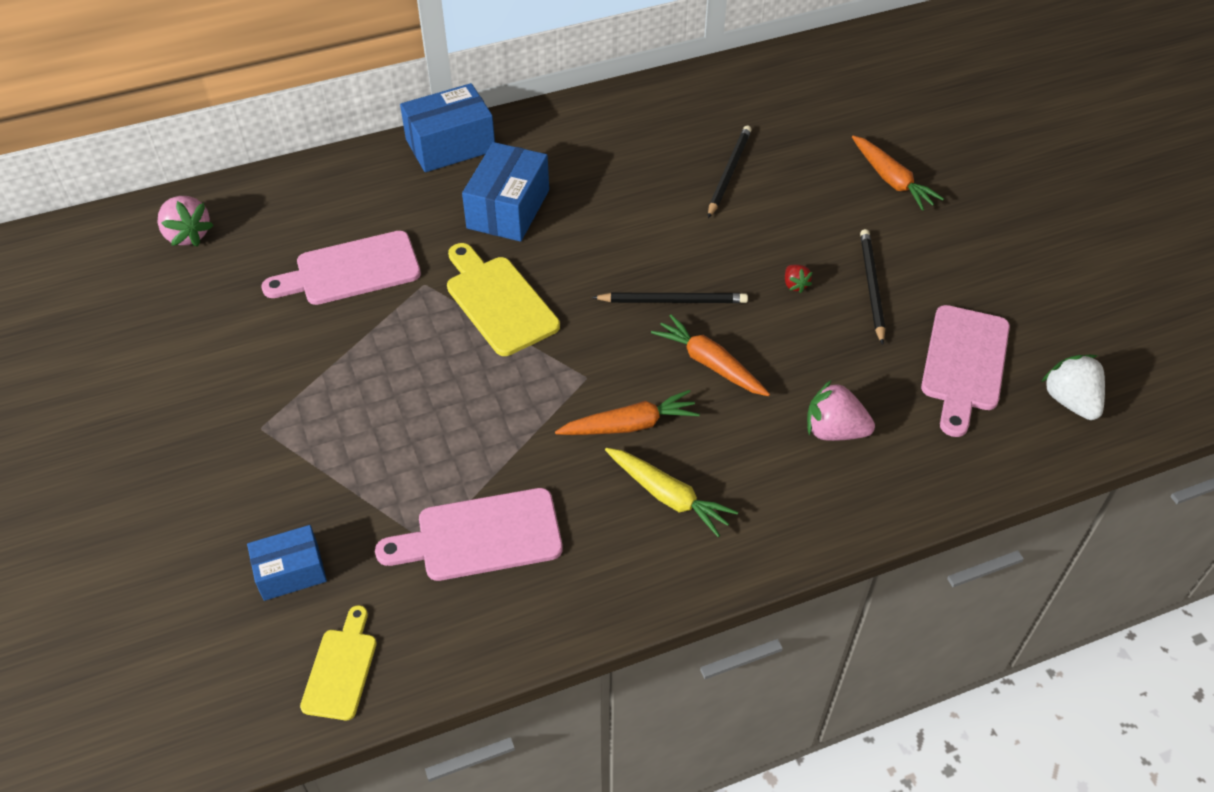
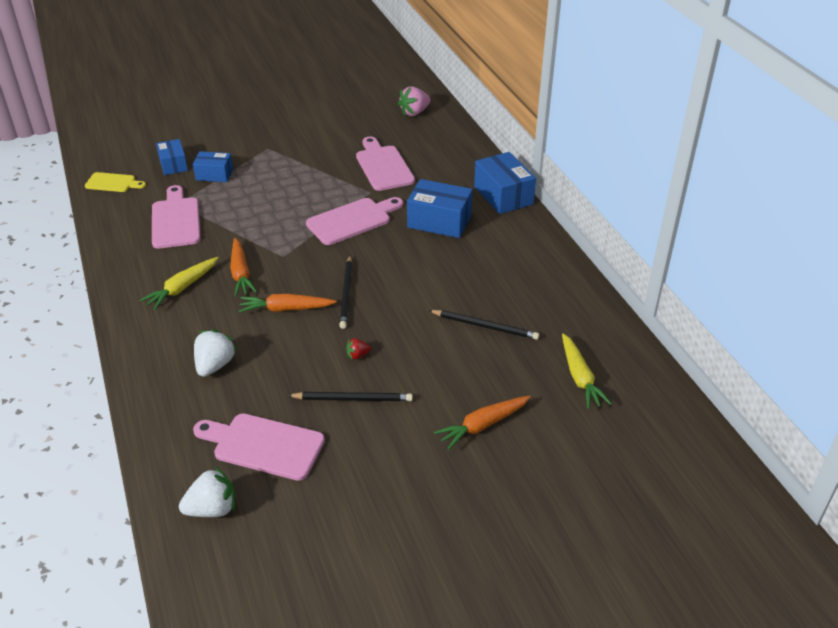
camera: 90 degrees right, 10 degrees down
(338, 498) = (214, 174): none -> blue box
(498, 301) = (352, 220): yellow cutting board -> pink cutting board
(710, 363) = (286, 309): orange carrot -> orange carrot turned 135 degrees counterclockwise
(805, 106) = (579, 377): none -> yellow carrot
(834, 431) = (215, 365): pink strawberry -> white strawberry

